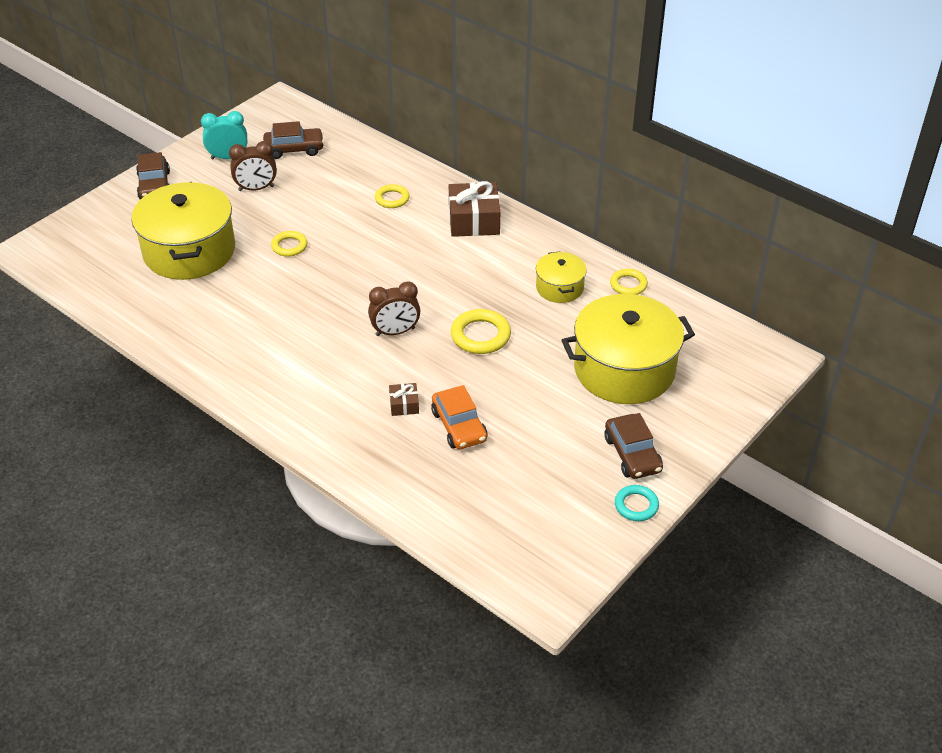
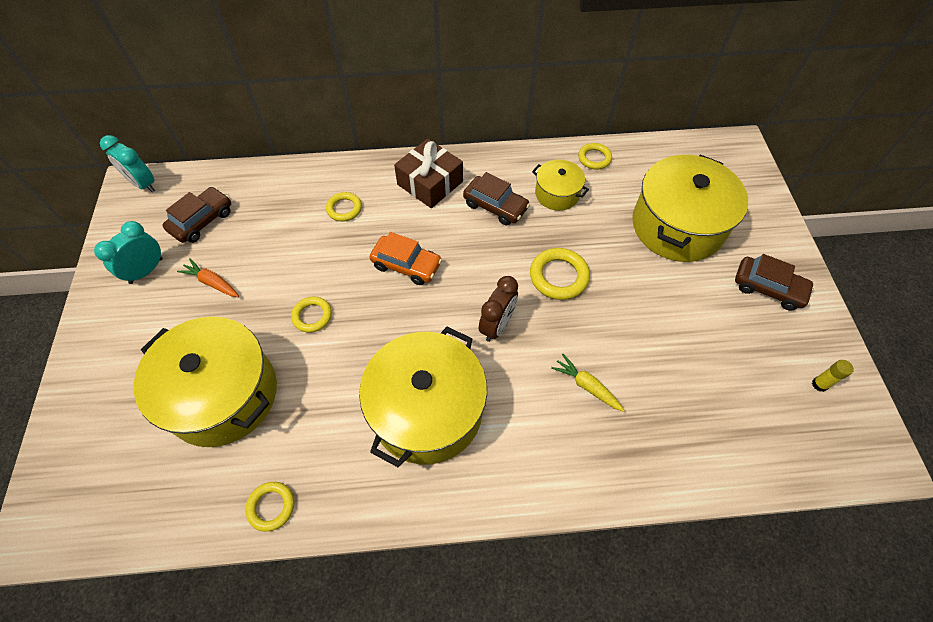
camera: 45 degrees left, 15 degrees up
(146, 322) = (271, 507): none -> yellow ring
(154, 185) = (102, 353): brown car -> brown car (495, 206)
(256, 188) = (212, 282): brown clock -> orange carrot
(286, 105) = (143, 184): none -> turquoise clock
(288, 342) = (427, 410): none -> yellow pot
(404, 405) = (587, 386): brown gift -> yellow carrot
(459, 426) = (645, 368): orange car -> orange car (406, 265)
(572, 529) = (819, 384): none -> yellow glue stick
(636, 505) = (822, 326): turquoise ring -> none

